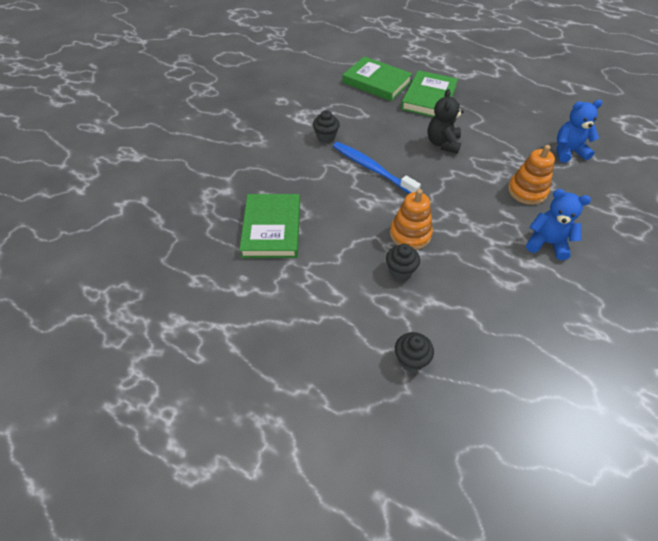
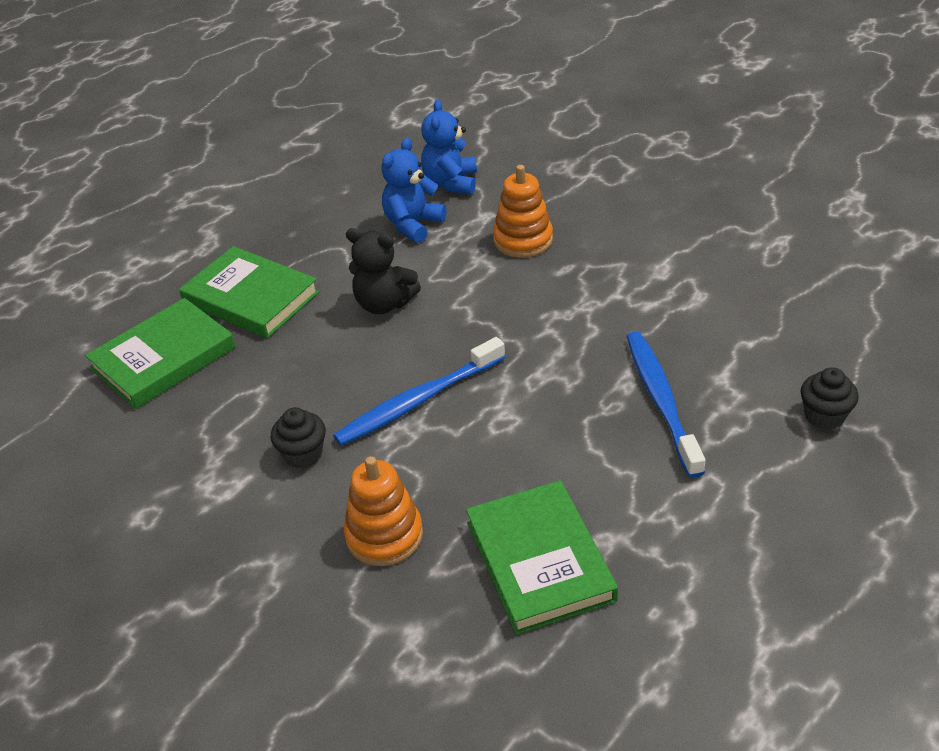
camera: 75 degrees left, 10 degrees down
(272, 229) = (539, 561): green book -> green book turned 60 degrees clockwise
(400, 270) = (661, 401): black cupcake -> blue toothbrush
(410, 234) = (587, 378): orange stacking toy -> orange stacking toy (384, 535)
(547, 243) = (628, 246): blue teddy bear -> blue teddy bear (413, 224)

